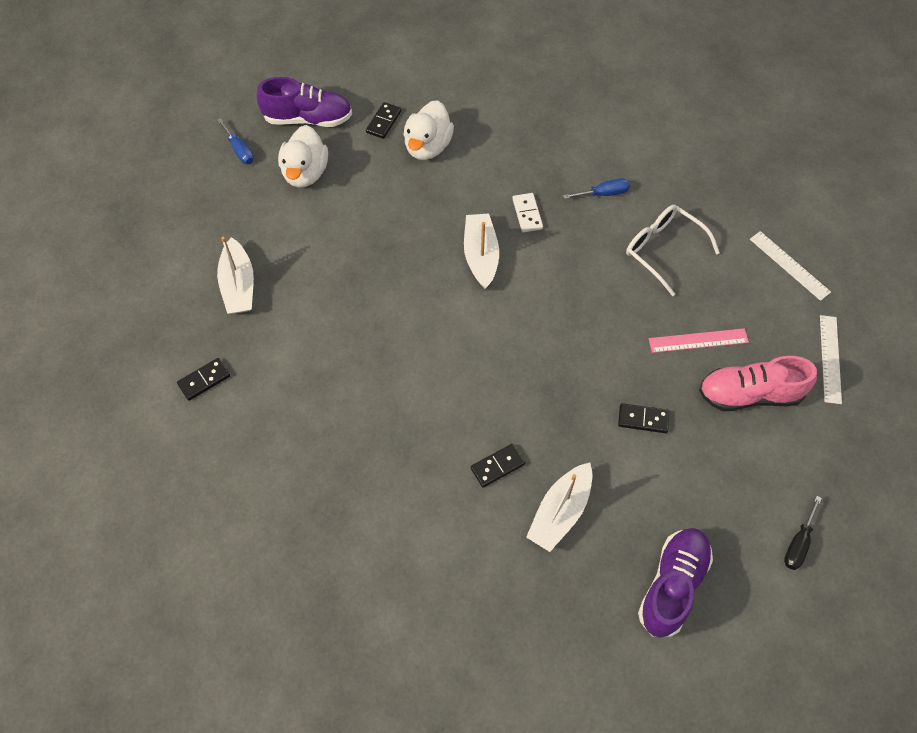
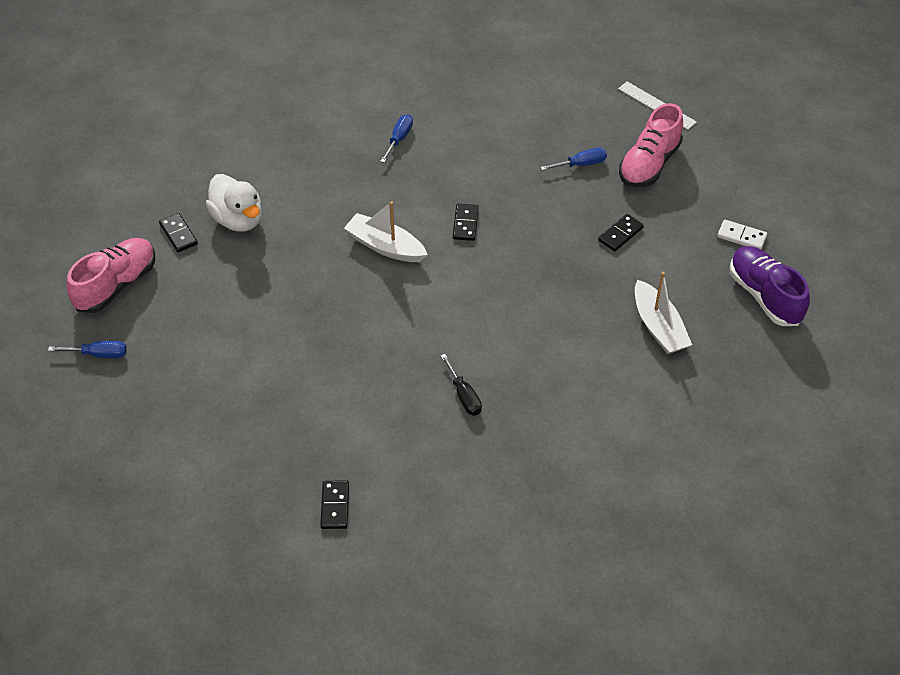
camera: 55 degrees left, 10 degrees down
(239, 285) = (255, 430): white boat -> none
(305, 173) = (178, 318): white duck -> none
(308, 119) = (116, 285): purple shoe -> pink shoe
(497, 466) = (589, 343): black domino -> black domino (465, 224)
(527, 214) = (372, 195): white domino -> white domino (741, 237)
(663, 250) = (485, 136): white glasses -> none
(698, 340) = (581, 164): pink ruler -> blue screwdriver
(789, 265) = (562, 78): white ruler -> none
(798, 543) = (782, 210): black screwdriver -> black screwdriver (464, 396)

